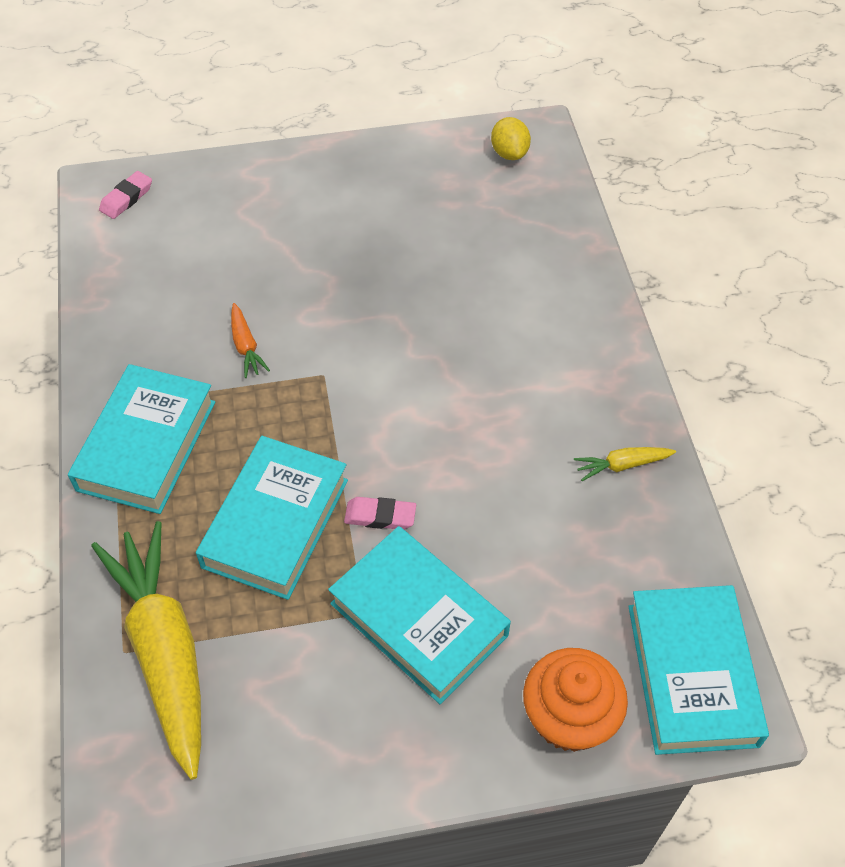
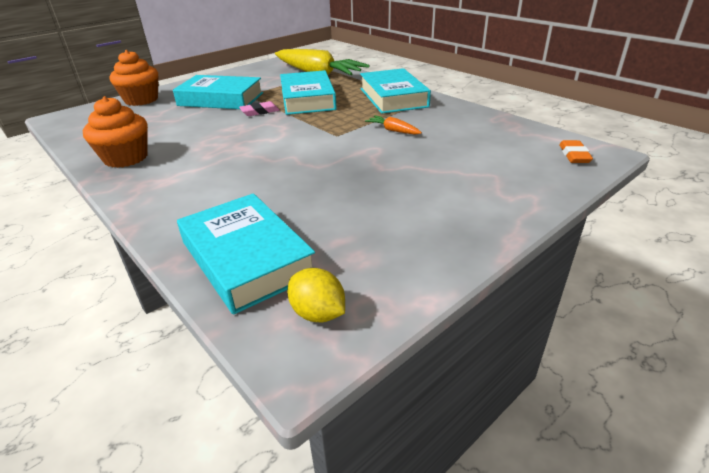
camera: 150 degrees right, 20 degrees down
(126, 198) = (574, 155): pink eraser -> orange eraser
(622, 465) = (126, 158): yellow carrot -> orange cupcake
(692, 674) = (81, 119): turquoise book -> turquoise book (246, 258)

